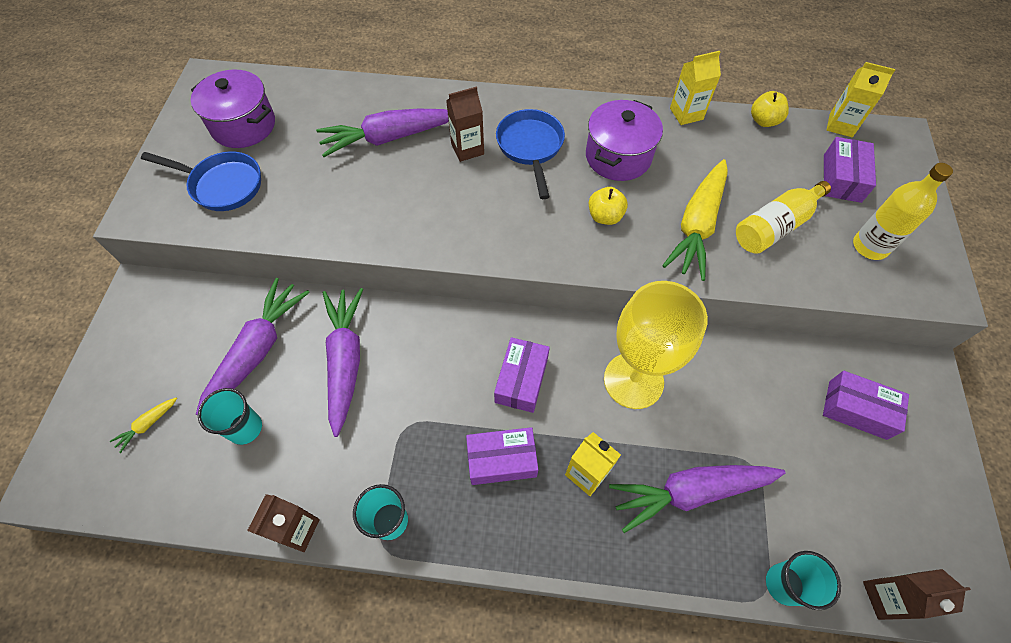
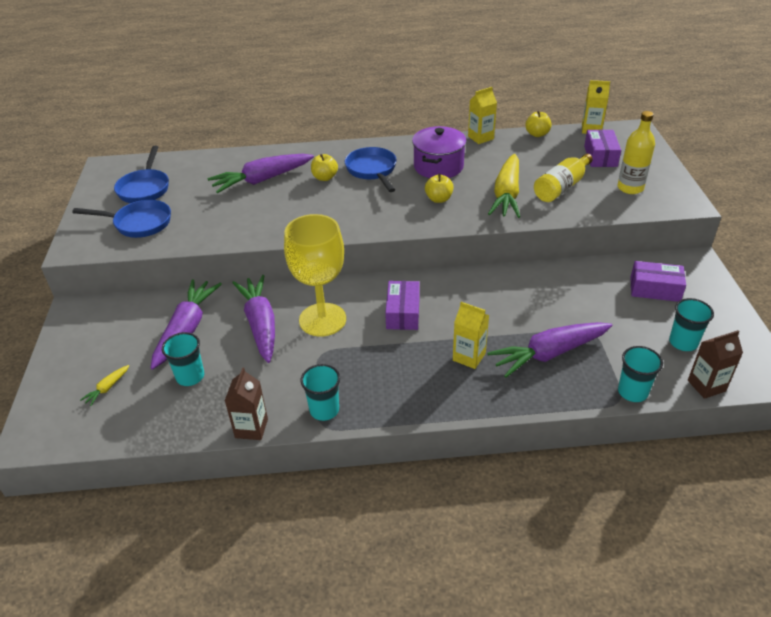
camera: 10 degrees left, 20 degrees down
(243, 125) = (145, 188): purple pot -> blue pan
(467, 149) = (325, 177): brown carton -> yellow apple
(501, 460) = (401, 360): purple box -> none
(633, 380) = (488, 299): yellow goblet -> yellow goblet (322, 319)
(873, 513) = (683, 342): none -> turquoise cup

